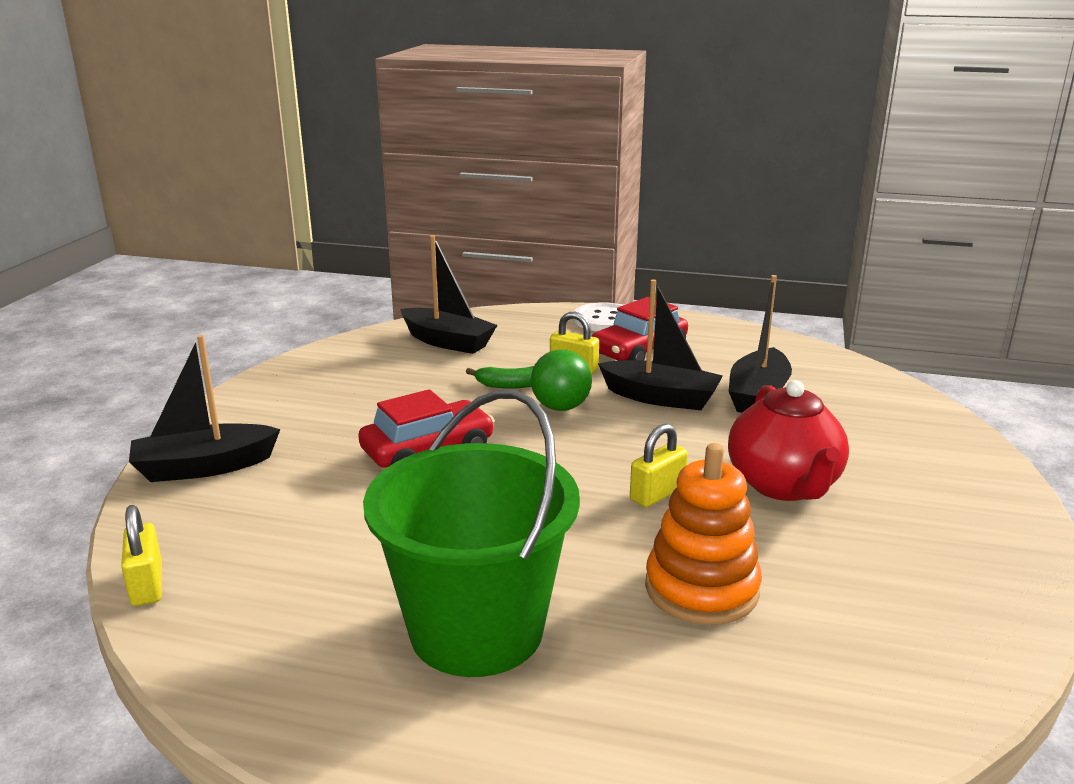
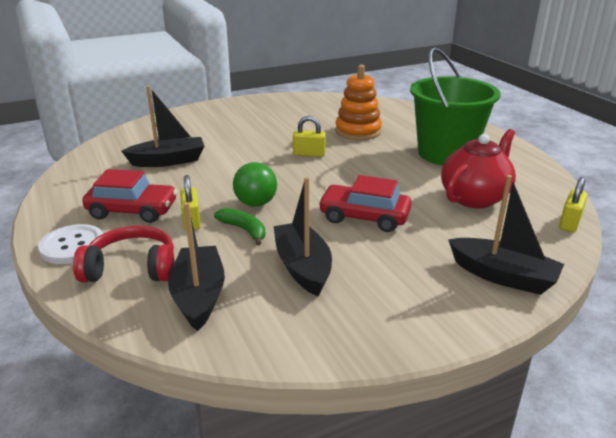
camera: 130 degrees left, 5 degrees up
(529, 331) = (131, 268): none -> red headphones
(661, 398) = (204, 182): black boat -> black boat (303, 267)
(784, 485) = (262, 136): red teapot -> red teapot (475, 198)

